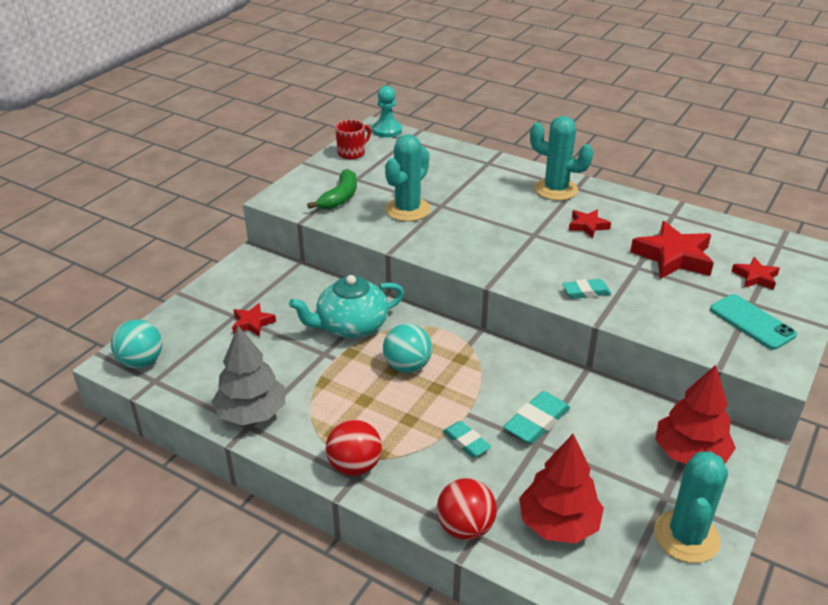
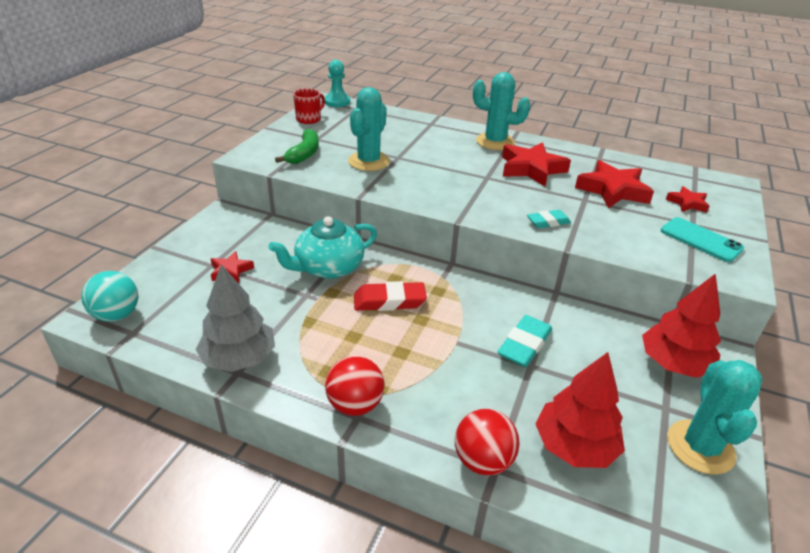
camera: 10 degrees left, 0 degrees up
(407, 366) = (389, 301): turquoise ball -> red eraser
(466, 442) = (462, 370): turquoise eraser -> none
(587, 226) = (531, 169): red star -> red star, size x1.85

